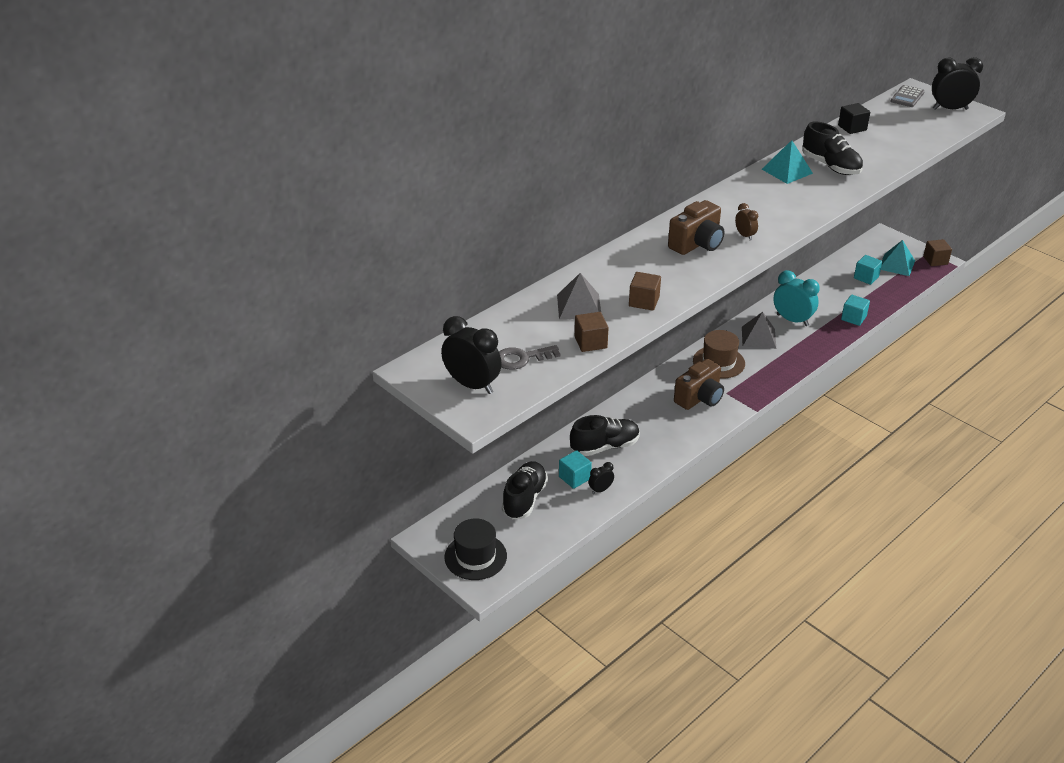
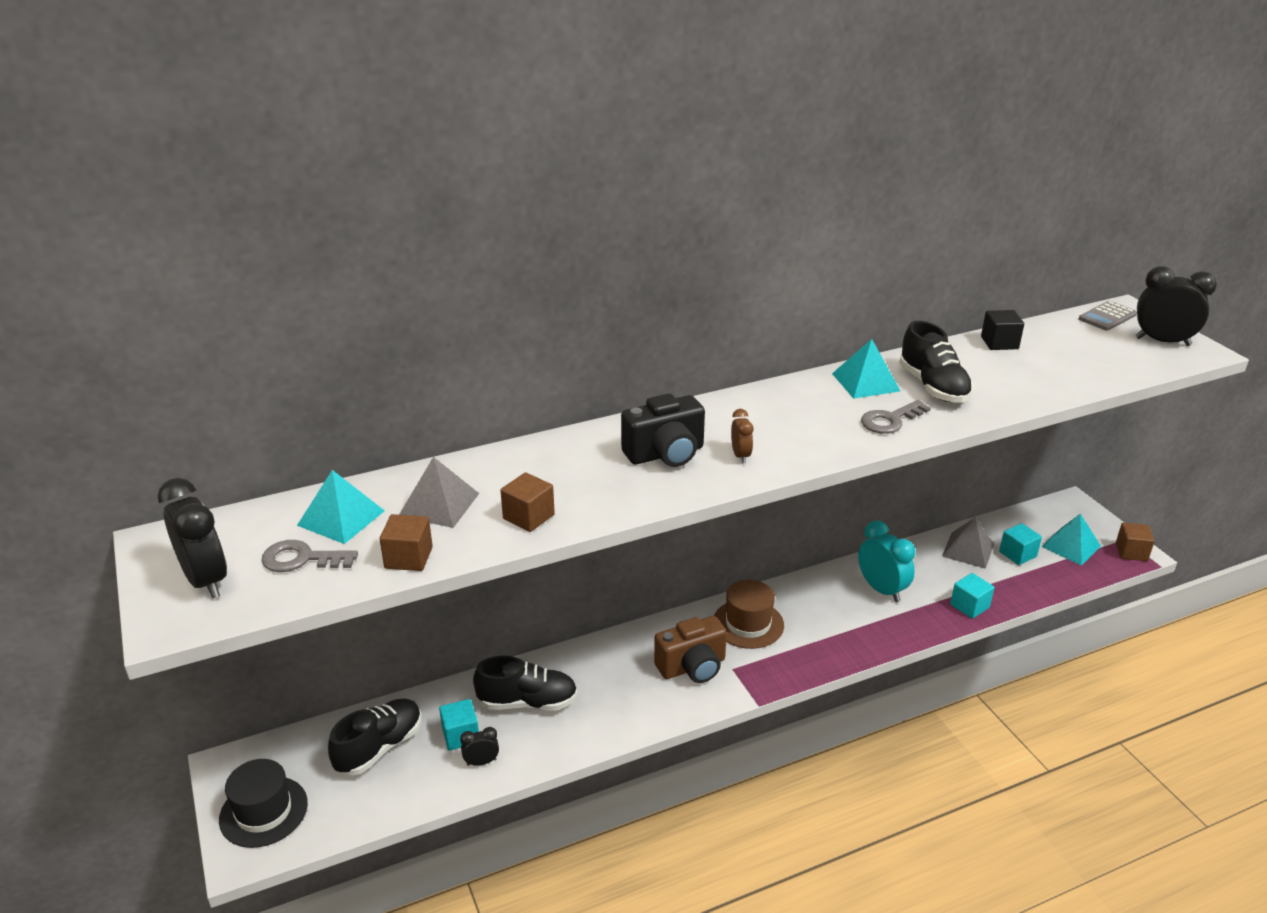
camera: 20 degrees right, 5 degrees down
(522, 328) = (341, 518): none -> turquoise pyramid
(697, 244) = (665, 454): brown camera -> black camera
(758, 337) = (822, 602): grey pyramid -> grey pyramid (968, 550)
(820, 194) = (890, 420): none -> grey key

